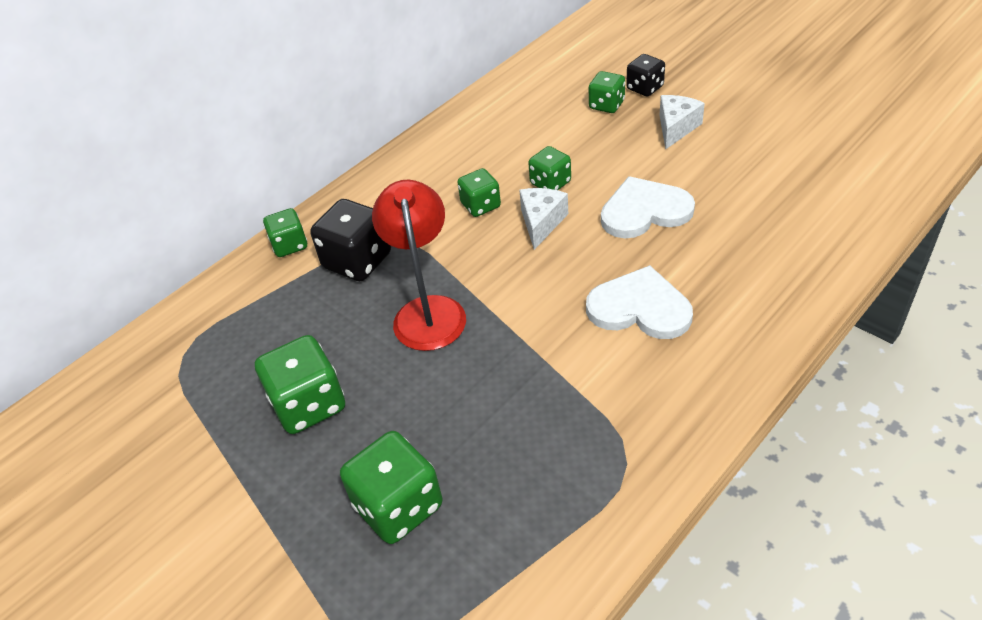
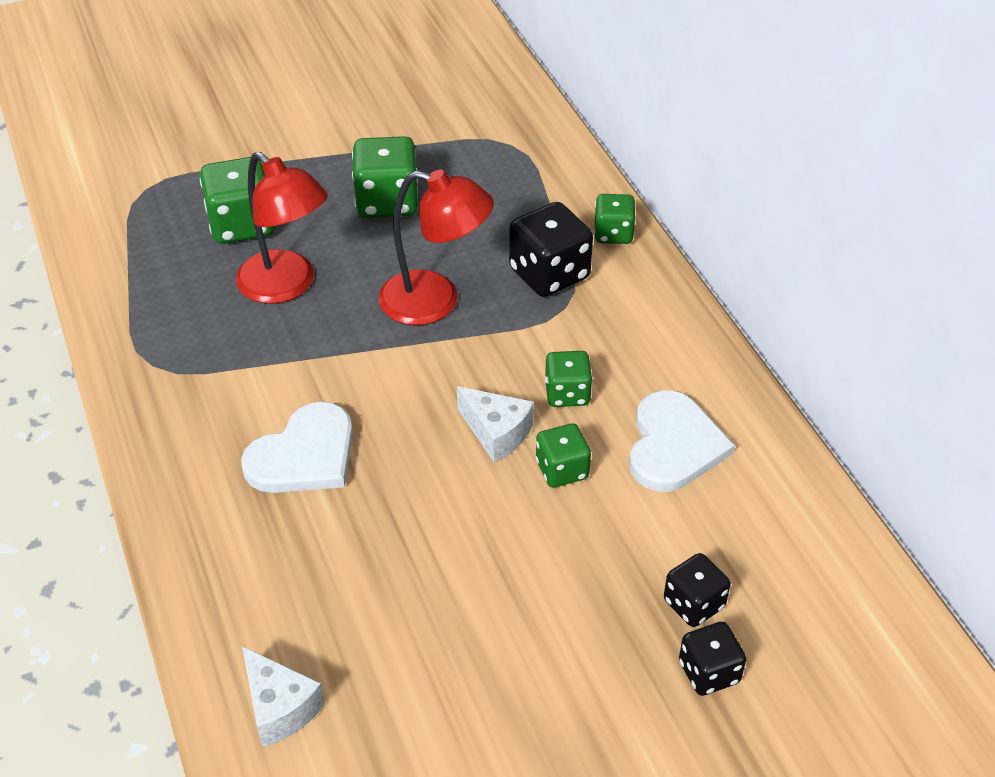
camera: 110 degrees right, 0 degrees up
(466, 419) = (287, 286): none -> red lamp
(606, 105) = (693, 604): green dice -> black dice
(644, 211) = (443, 533): white heart -> white heart (674, 445)
(676, 128) = (583, 655): white cheese -> white cheese (279, 707)

